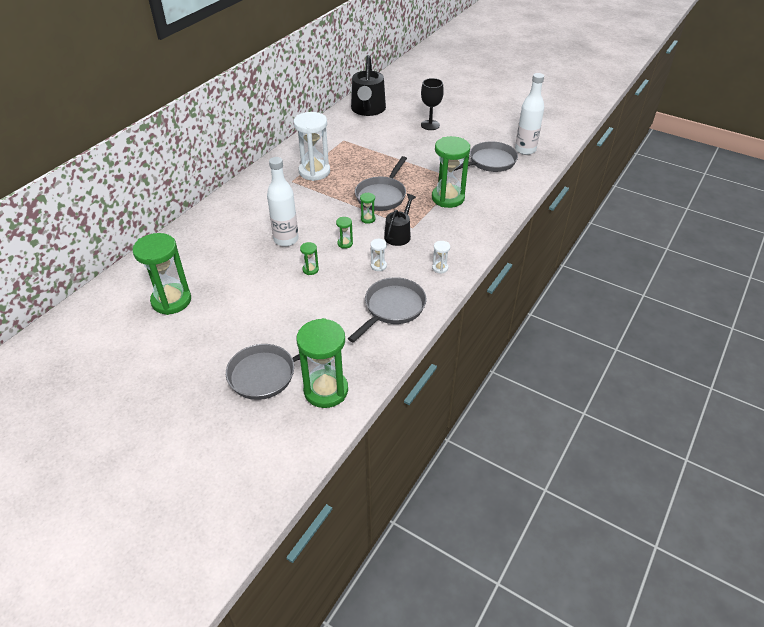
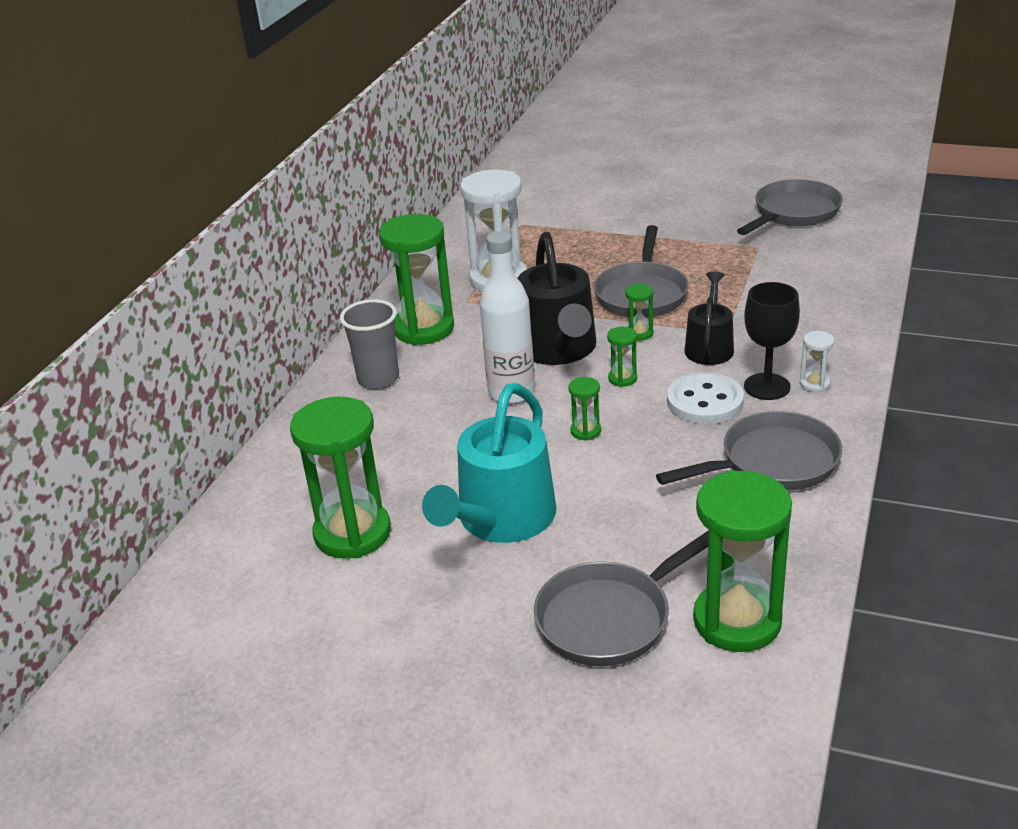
camera: 10 degrees left, 10 degrees down
(226, 217) = (378, 379): none -> grey cup
(244, 309) = (501, 519): none -> turquoise watering can
(368, 109) = (536, 173): black watering can -> black watering can (558, 349)
(378, 266) = (705, 401): white hourglass -> white button
(392, 308) = (772, 463): grey pan -> grey pan turned 45 degrees clockwise
(430, 125) = (657, 177): black goblet -> black goblet (767, 386)
(448, 198) = (758, 277): green hourglass -> green hourglass (423, 329)
(525, 150) = (841, 186): white bottle -> none

